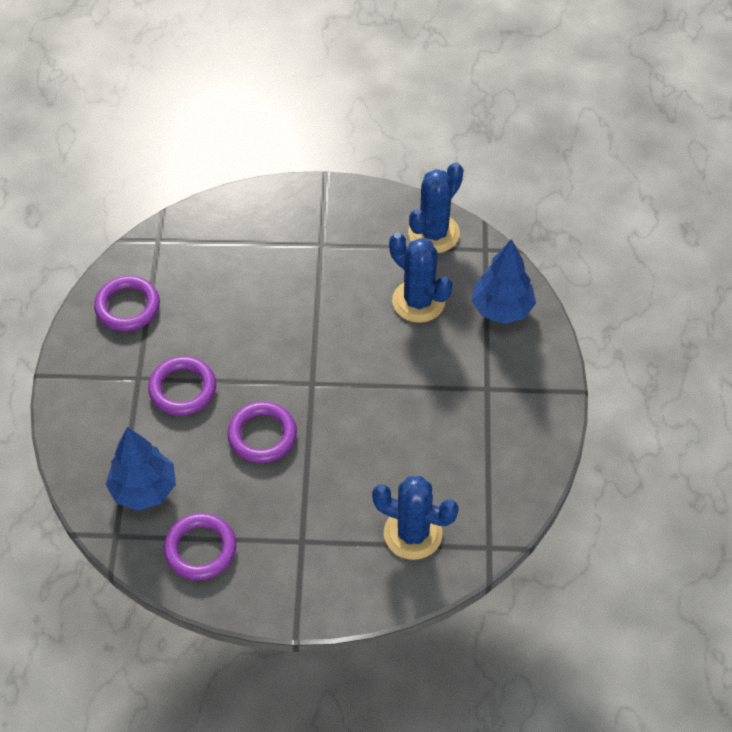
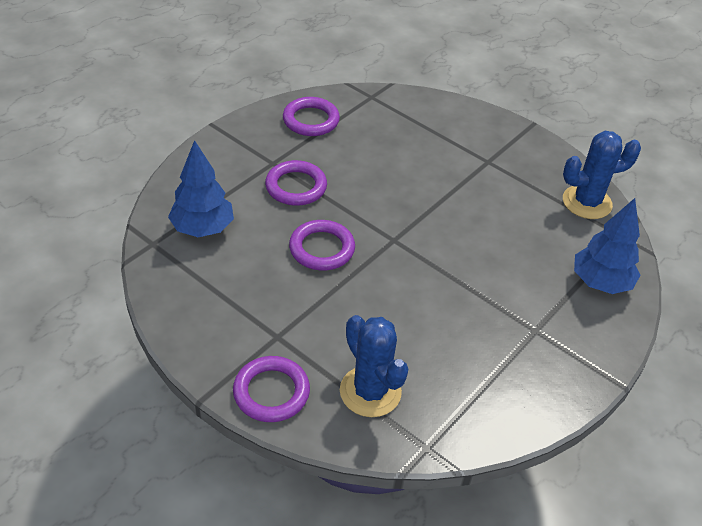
camera: 35 degrees right, 10 degrees down
(200, 549) = (199, 291): purple ring -> purple ring (271, 392)
(418, 301) = (532, 237): blue cactus -> none

